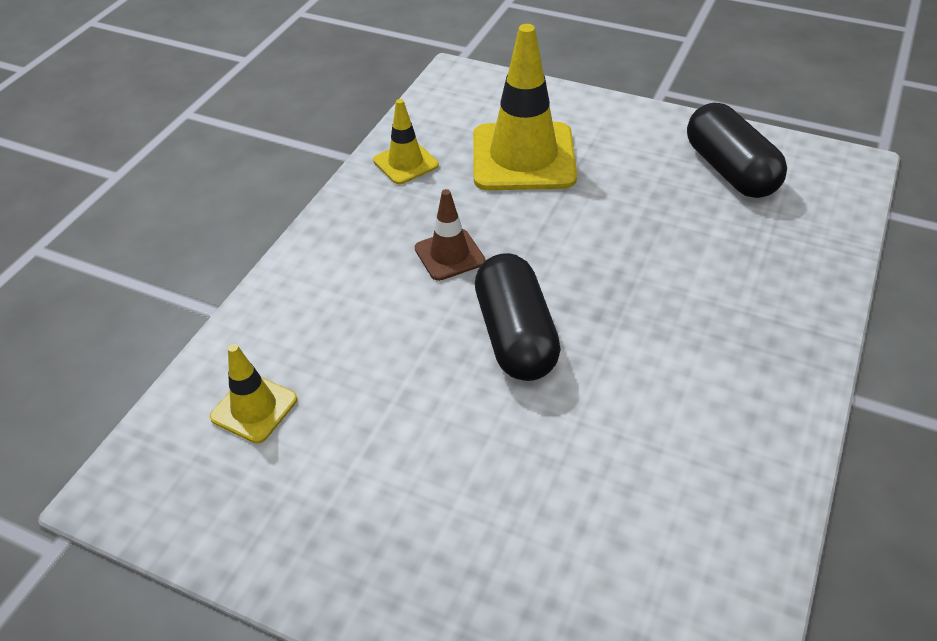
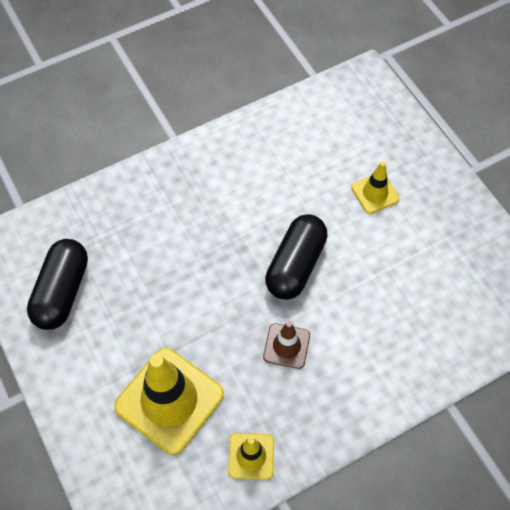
camera: 145 degrees left, 15 degrees up
(254, 408) = (460, 312): yellow traffic cone -> yellow traffic cone (375, 193)

